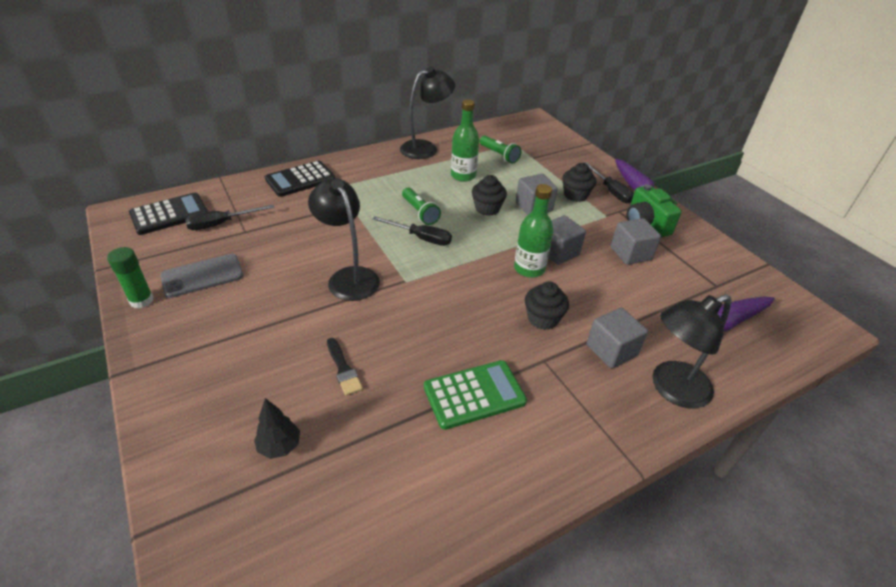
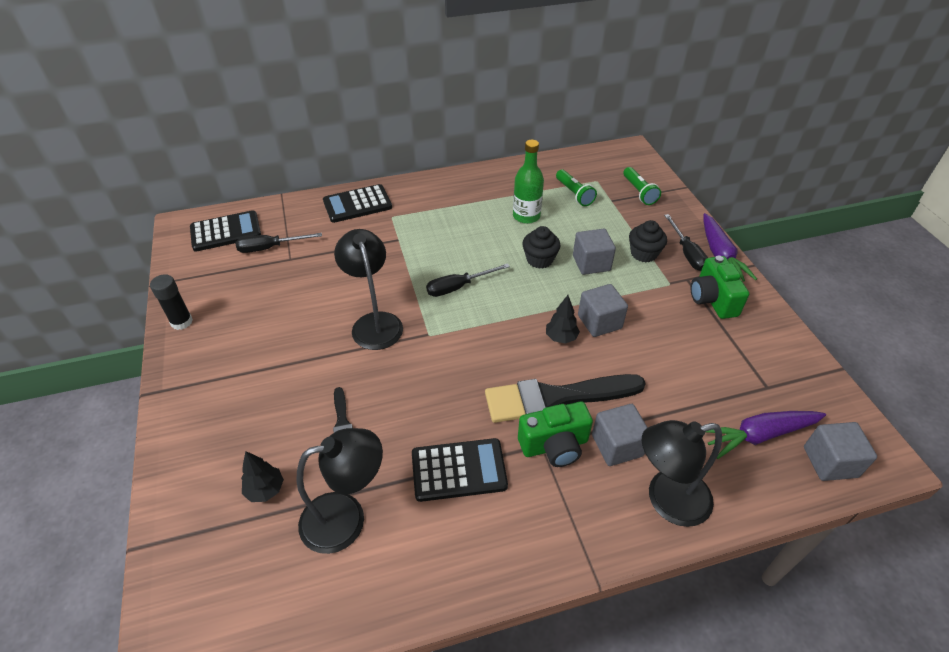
camera: 15 degrees right, 5 degrees up
(141, 300) = (181, 322): green glue stick -> black glue stick
(202, 276) = (240, 303): grey phone -> none
(420, 212) = (466, 256): green flashlight -> green flashlight (639, 192)
(420, 238) = (458, 287): black screwdriver -> black screwdriver turned 120 degrees clockwise
(426, 148) = (496, 178): black lamp -> black lamp (346, 518)
(474, 394) = (459, 470): green calculator -> black calculator
(529, 269) = (561, 338): green bottle -> black tree
(543, 319) = (556, 398): black cupcake -> black brush
(556, 359) = (554, 446): none -> green camera
(630, 253) = (681, 334): grey cube -> grey cube (830, 462)

